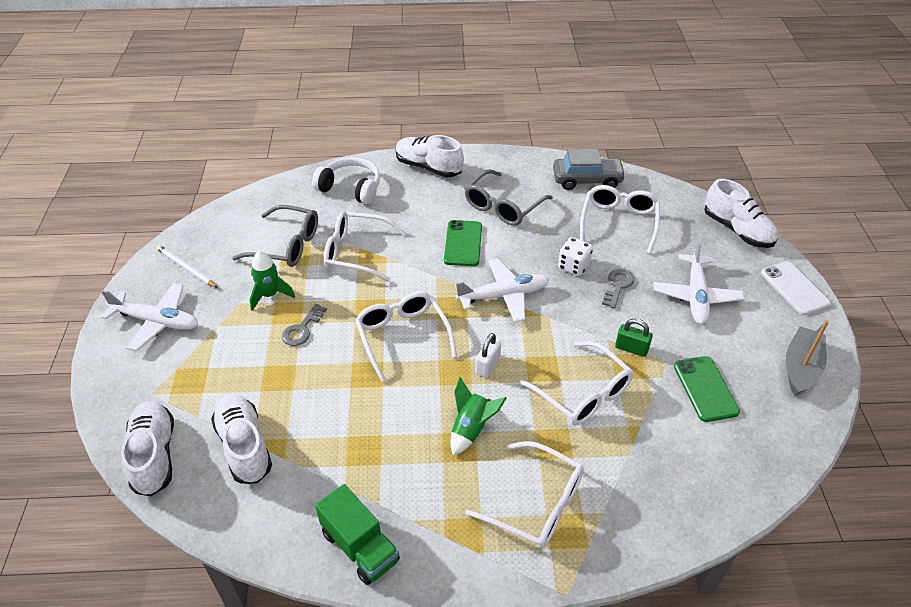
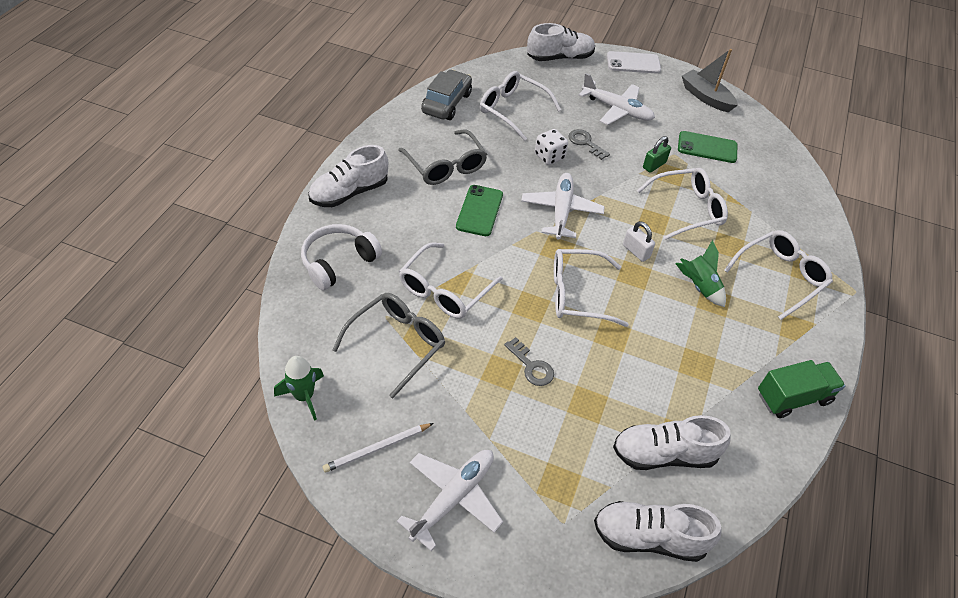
camera: 70 degrees left, 5 degrees up
(270, 295) = (468, 379): green rocket -> green rocket (304, 396)
(463, 243) = (479, 210): green phone -> green phone turned 75 degrees clockwise

